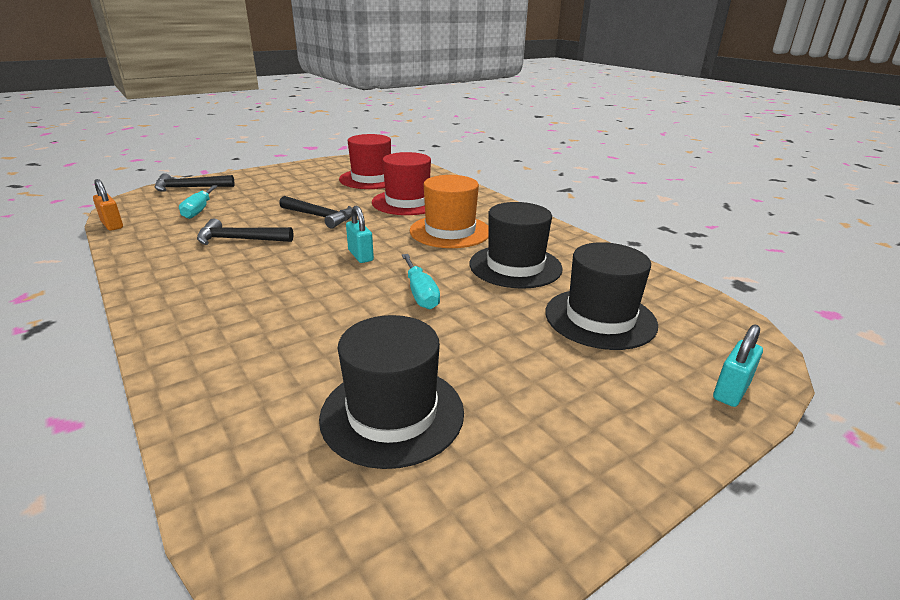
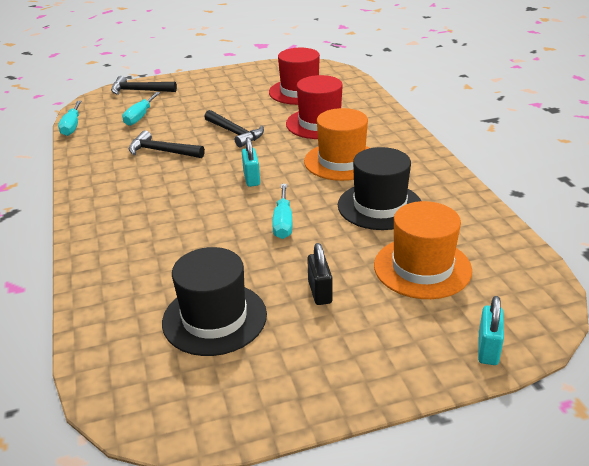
camera: 20 degrees right, 5 degrees up
(112, 225) = (72, 126): orange padlock -> turquoise screwdriver
(507, 360) = (320, 292): none -> black padlock
(600, 318) = (422, 268): black hat -> orange hat
(731, 391) = (488, 349): turquoise padlock -> turquoise padlock turned 45 degrees counterclockwise

